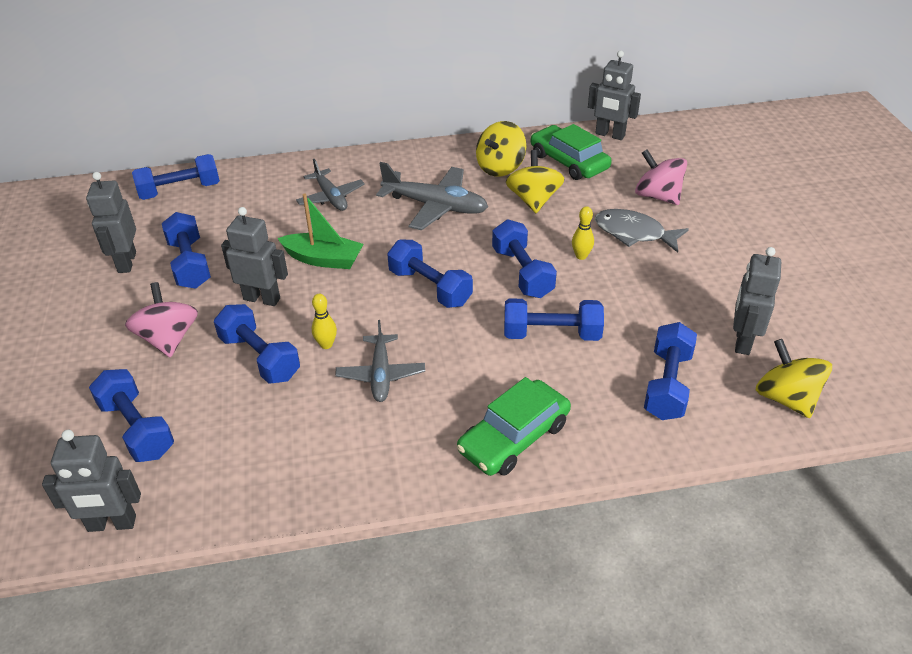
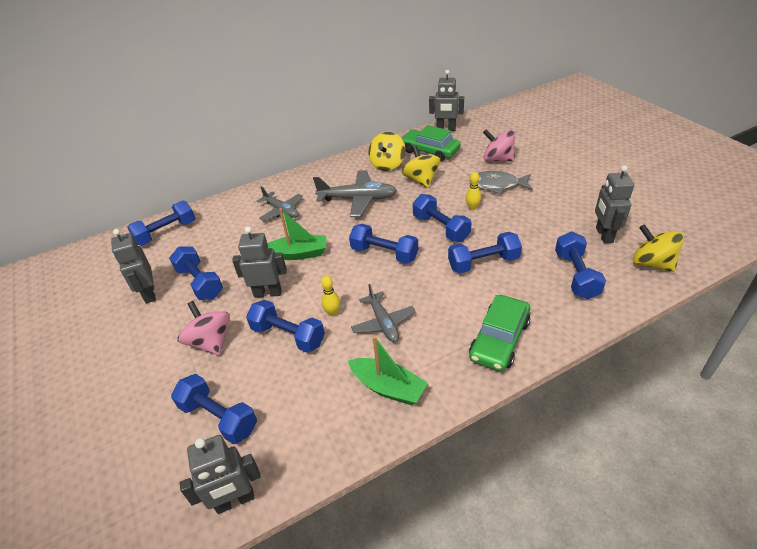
camera: 15 degrees left, 0 degrees up
(344, 453) = (388, 387): none -> green boat

